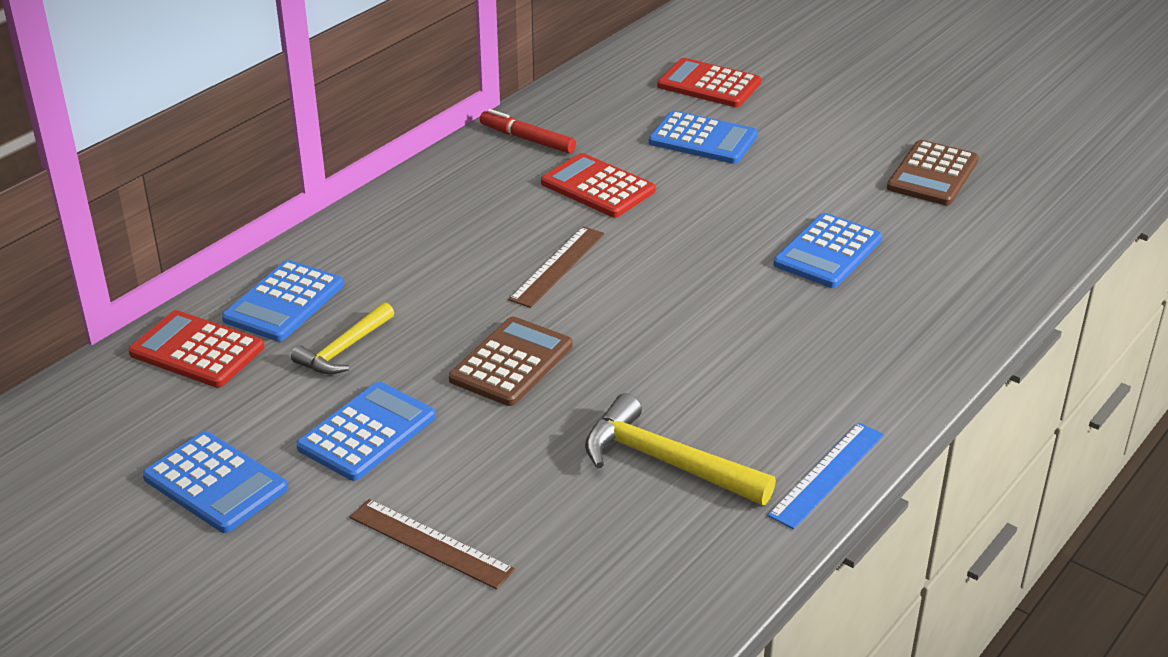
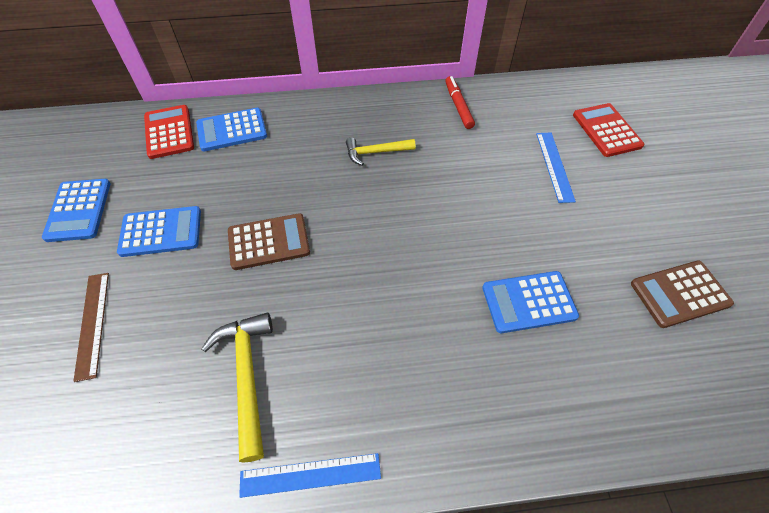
camera: 45 degrees right, 20 degrees up
(344, 349) = (217, 175): yellow hammer -> yellow hammer (376, 152)
(558, 266) = (369, 197): brown ruler -> none
(597, 187) = (454, 160): red calculator -> none
(703, 139) = (554, 166): blue calculator -> blue ruler

